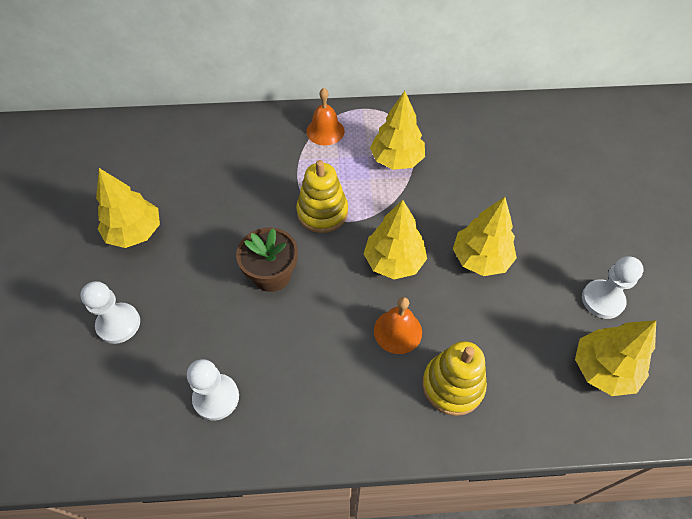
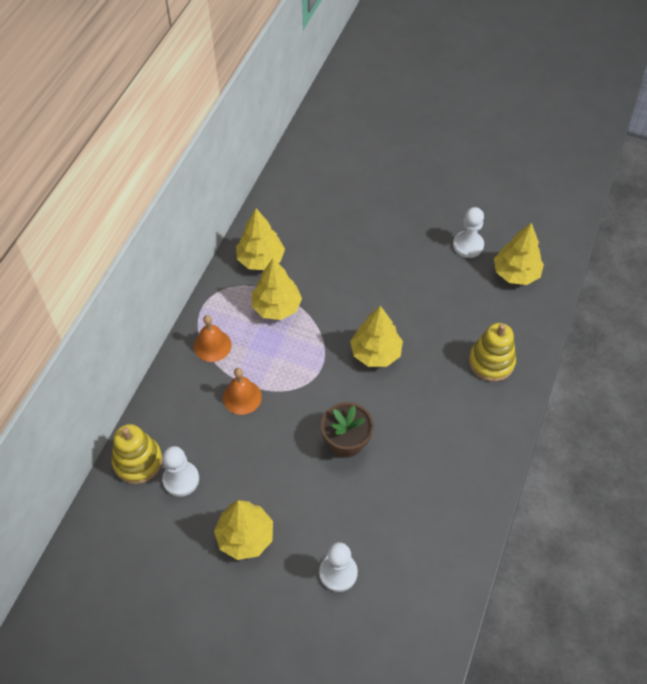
camera: 65 degrees left, 0 degrees up
(216, 397) = (437, 516): white pawn -> white pawn (181, 479)
(322, 212) = (302, 382): yellow stacking toy -> yellow stacking toy (138, 461)
(398, 331) = (436, 376): orange bell -> orange bell (242, 397)
(480, 258) = (401, 297): yellow tree -> yellow tree (260, 259)

